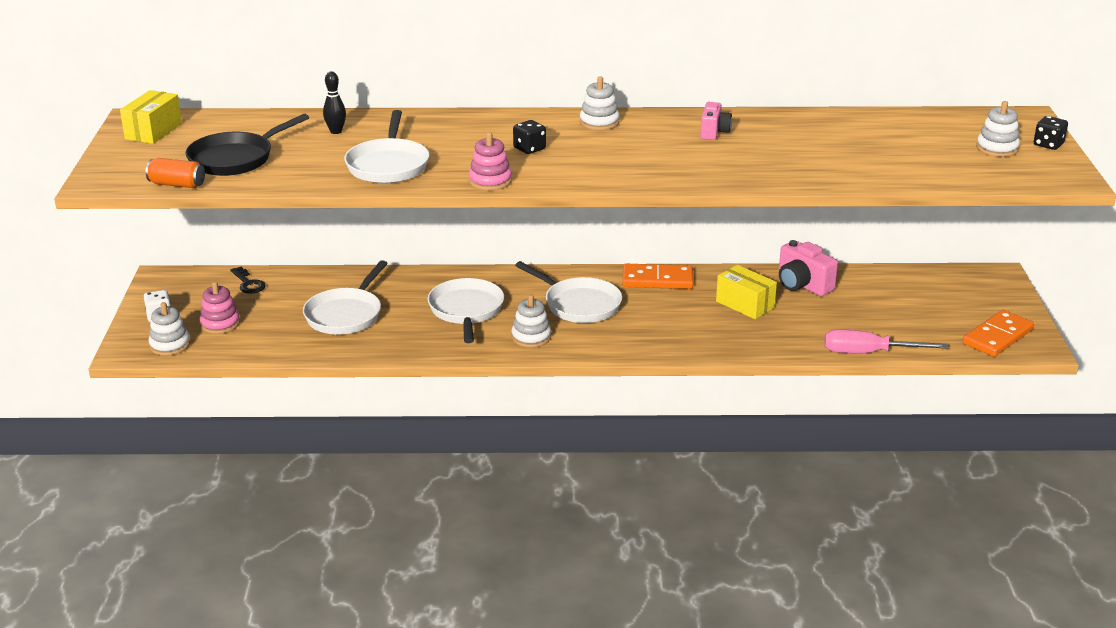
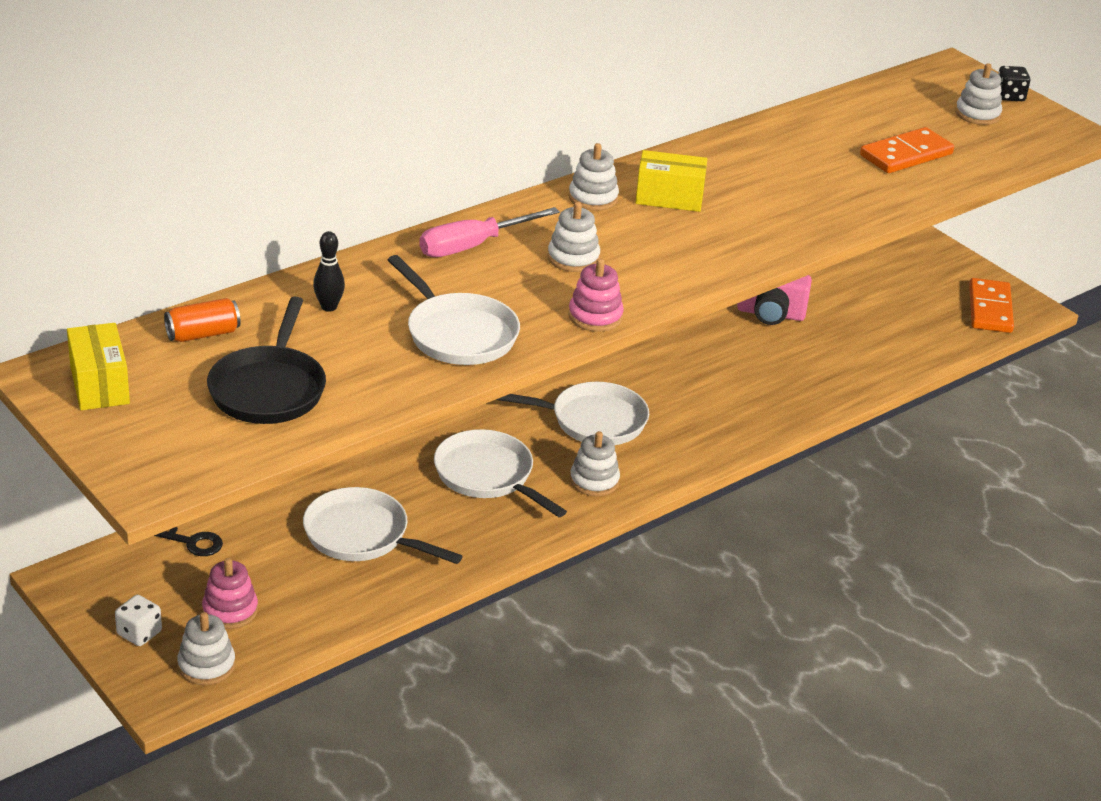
camera: 40 degrees left, 5 degrees up
(177, 184) = (256, 452): orange can -> orange can (203, 334)
(346, 314) = (362, 535): white pan -> white pan turned 135 degrees clockwise
(529, 149) = (573, 258): black dice -> white stacking toy
(657, 280) = (632, 359): orange domino -> orange domino (906, 155)
(714, 132) = (719, 175): pink camera -> none
(745, 304) = (746, 357): yellow box -> yellow box (669, 198)
(868, 353) = (911, 370): pink screwdriver -> pink screwdriver (473, 246)

